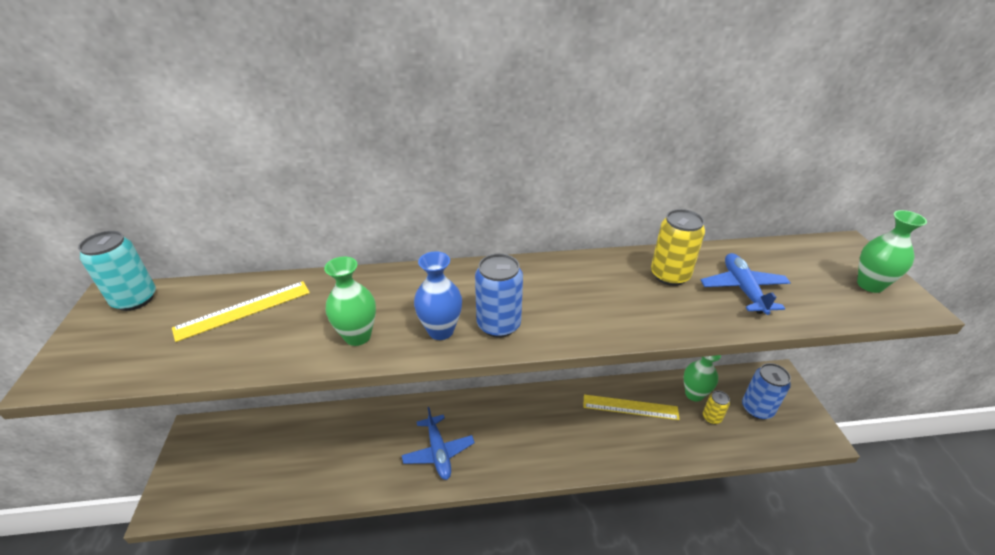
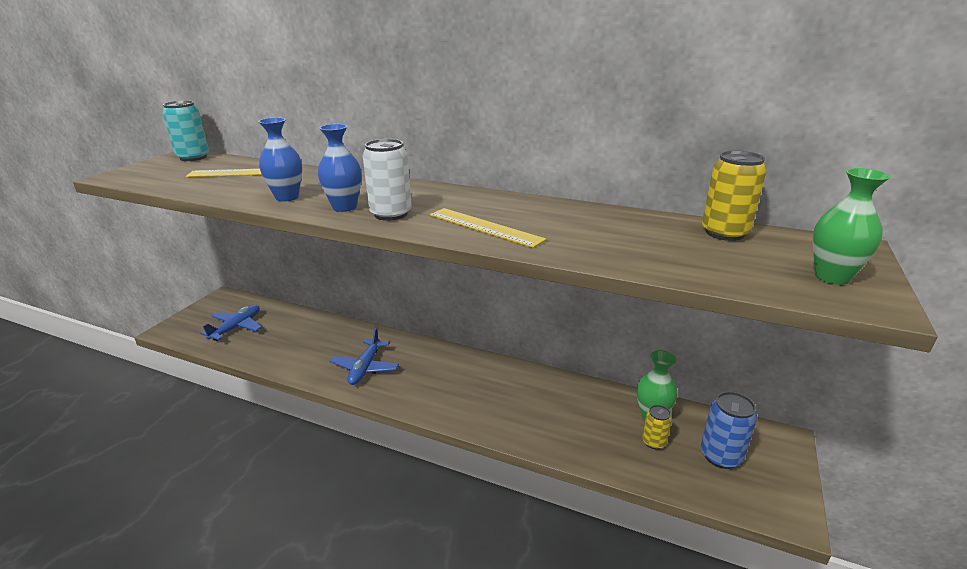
camera: 30 degrees right, 10 degrees down
(357, 336) = (287, 197): green vase -> blue vase
(498, 325) = (391, 214): blue can -> white can
(630, 407) = (568, 401): yellow ruler -> yellow ruler (485, 227)
(669, 275) = (589, 222): yellow can -> yellow can (724, 233)
(743, 289) = (655, 245): blue plane -> blue plane (236, 327)

